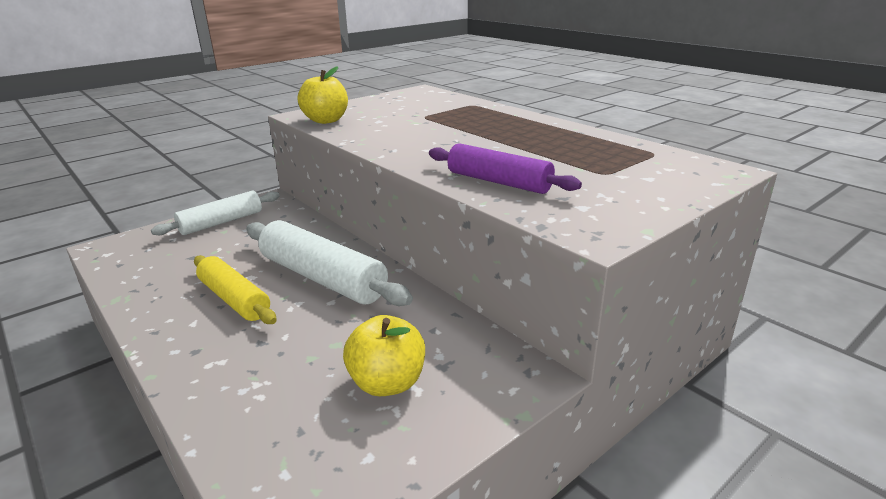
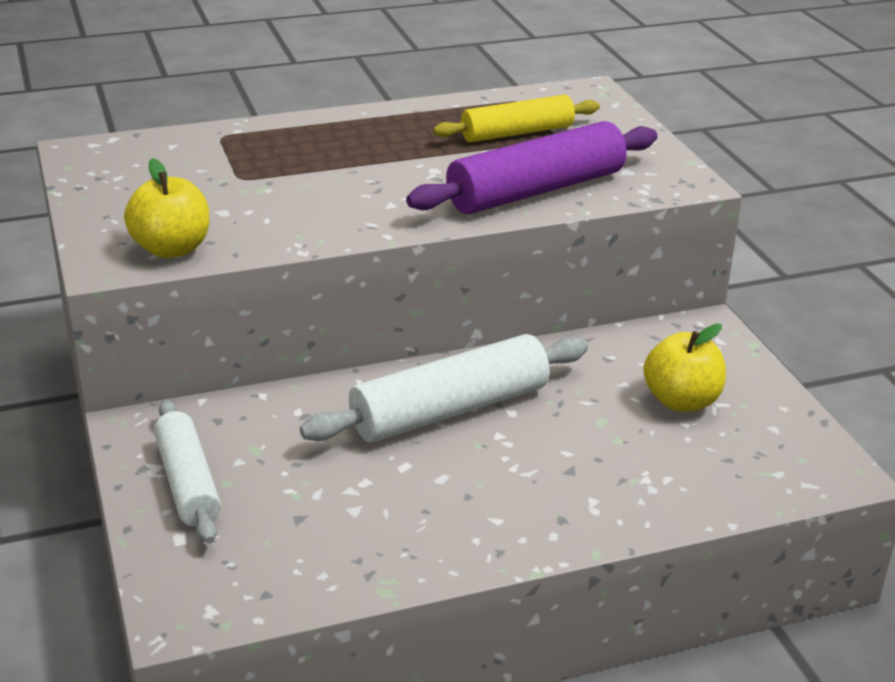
camera: 70 degrees left, 5 degrees up
(234, 299) = (458, 483): yellow rolling pin -> yellow rolling pin (517, 133)
(498, 182) = (536, 190): purple rolling pin -> purple rolling pin, size x1.53

